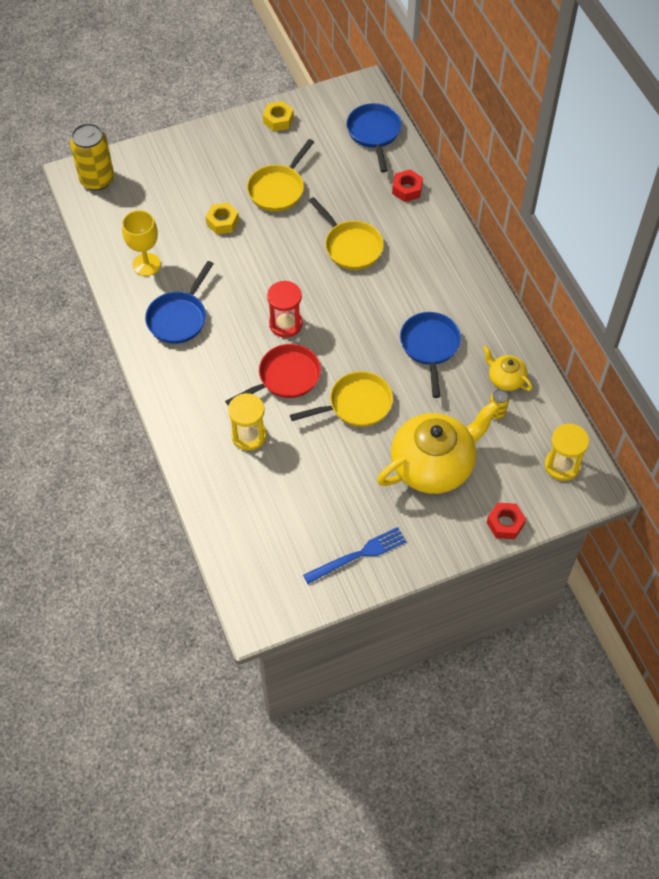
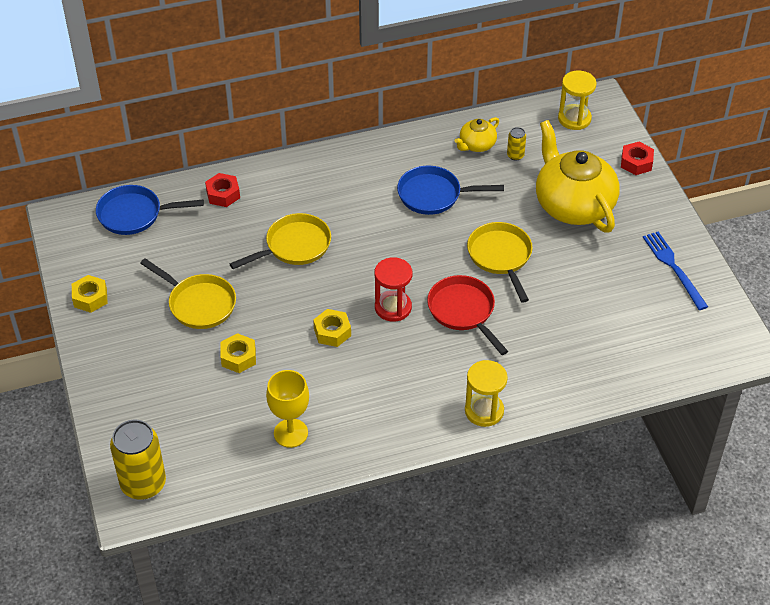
camera: 85 degrees left, 10 degrees down
(179, 318) = (374, 403): blue pan -> none
(249, 435) = (535, 346): yellow hourglass -> yellow hourglass (484, 411)
(254, 282) = (332, 332): none -> yellow nut

